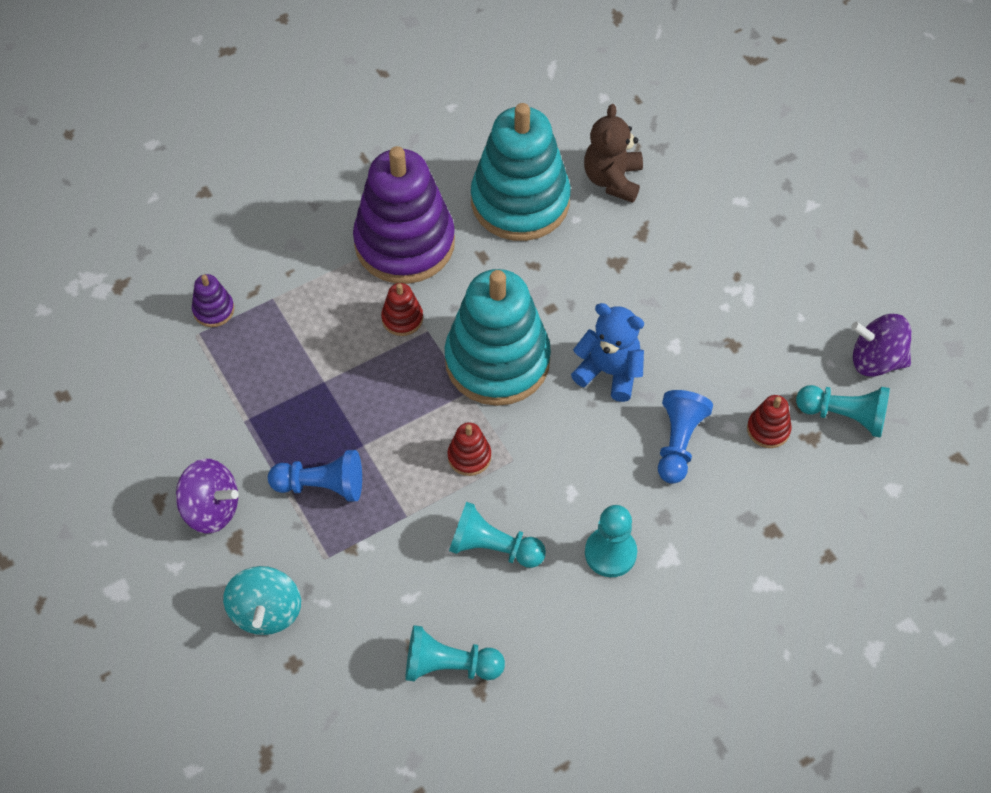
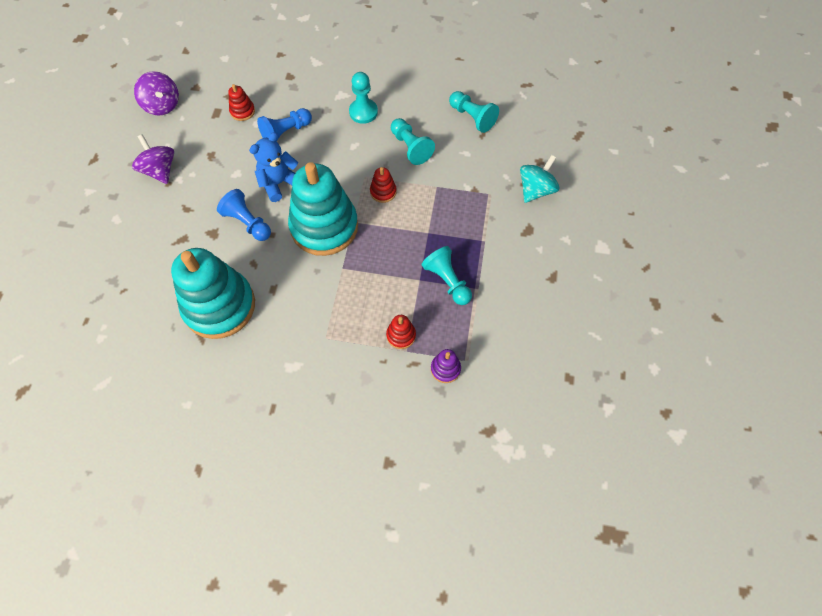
camera: 140 degrees left, 5 degrees up
(211, 509) = (528, 254): purple spinning top -> purple spinning top (160, 170)
(322, 485) = (465, 227): blue pawn -> blue pawn (247, 223)
(402, 318) = (348, 284): red stacking toy -> red stacking toy (401, 335)
(404, 243) = (305, 329): purple stacking toy -> none
(609, 372) = (279, 183): blue teddy bear -> blue teddy bear turned 75 degrees clockwise
(612, 179) = (159, 281): brown teddy bear -> none
(844, 416) = (205, 94): turquoise pawn -> turquoise pawn (447, 281)

